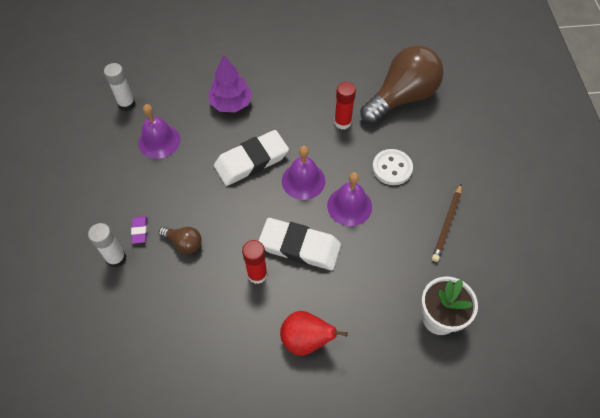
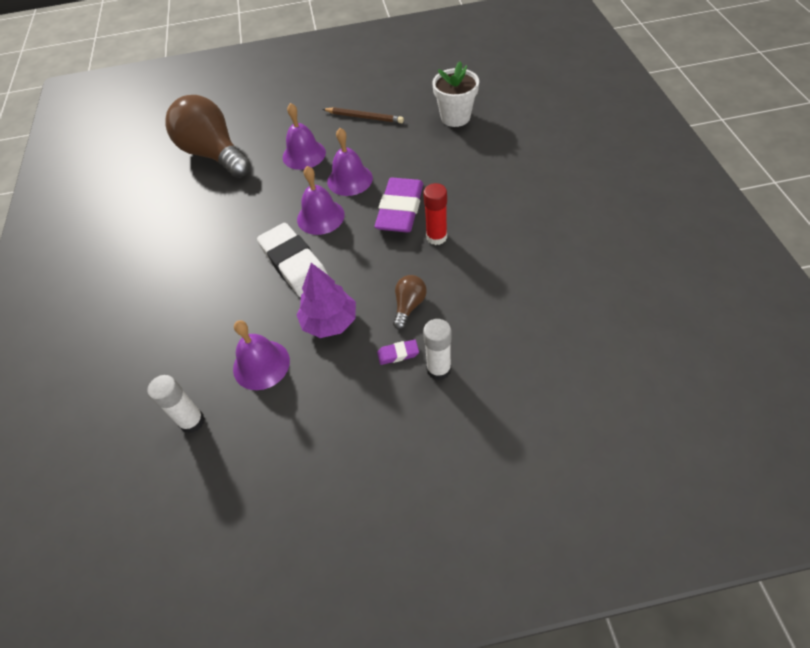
camera: 90 degrees left, 5 degrees down
(231, 103) = (205, 298): purple tree -> purple tree (329, 321)
(300, 246) = (400, 209): white eraser -> purple eraser
(305, 340) = (496, 193): red pear -> none
(342, 122) = (244, 195): red glue stick -> none
(392, 168) = (304, 154): white button -> purple bell

